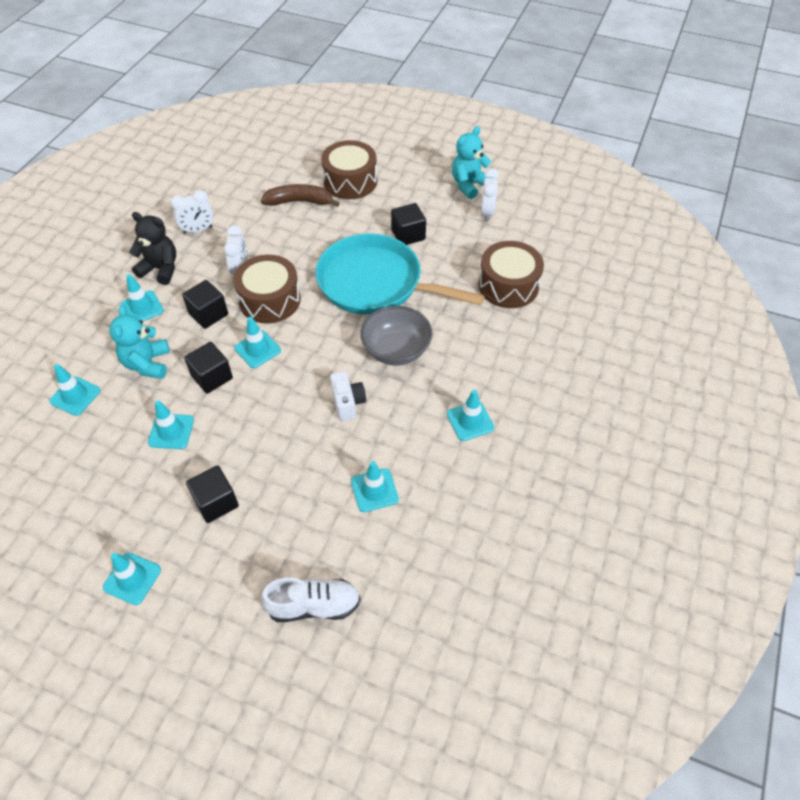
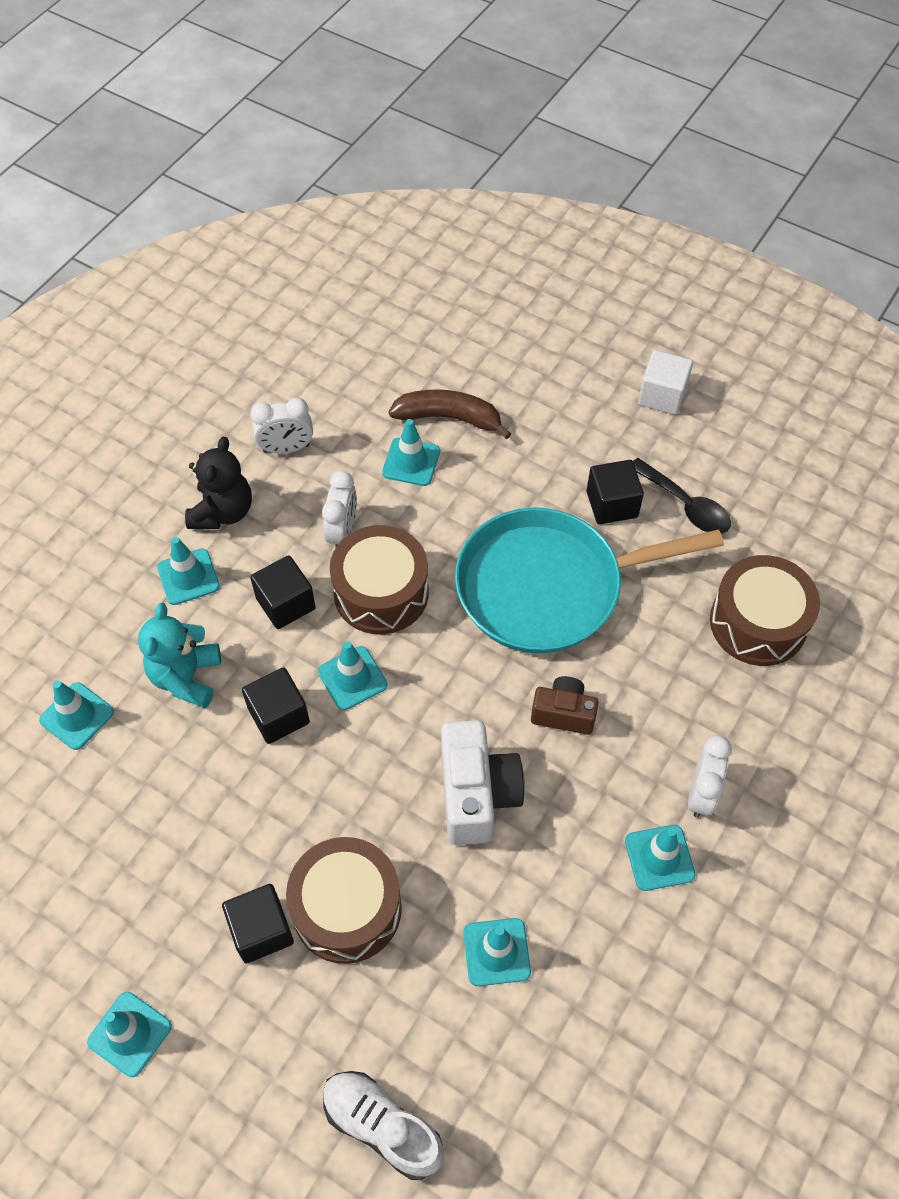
camera: 10 degrees right, 5 degrees up
(160, 269) = (223, 512): black teddy bear -> black teddy bear turned 75 degrees clockwise
(171, 431) = (209, 800): turquoise traffic cone -> turquoise traffic cone (411, 462)
(313, 605) = (382, 1126): white shoe -> white shoe turned 150 degrees counterclockwise
(348, 403) = (476, 794): white camera -> white camera, size x1.64
(350, 181) = (533, 390): brown drum -> brown drum (347, 908)
(375, 283) = (548, 587): turquoise pan -> turquoise pan turned 45 degrees counterclockwise
(396, 350) = (563, 713): grey bowl -> brown camera
(429, 175) = (662, 395): none -> white cube
(453, 230) = (685, 505): none -> black spoon
(469, 185) = (724, 423): turquoise teddy bear -> none
(487, 213) = (745, 481): white clock -> white clock (701, 793)

